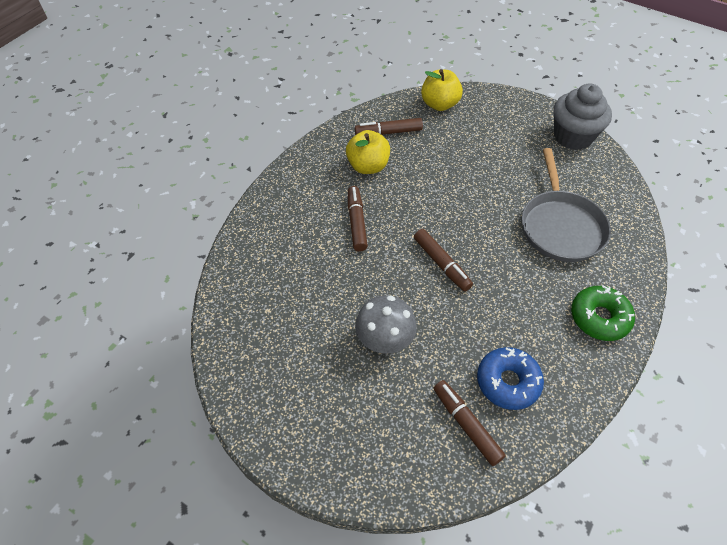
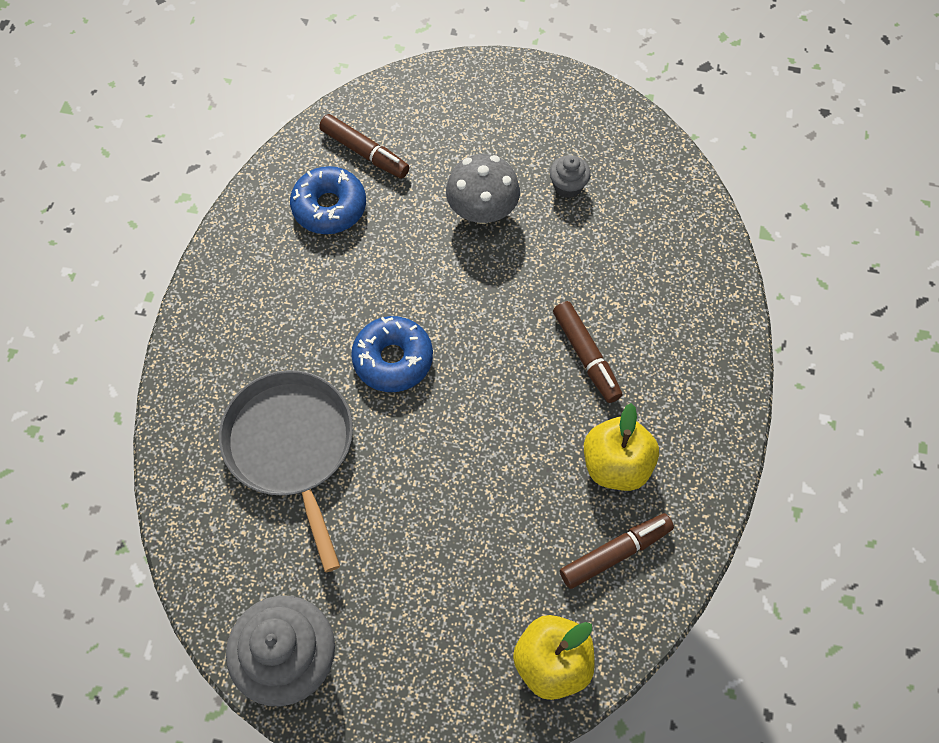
camera: 160 degrees right, 10 degrees up
(310, 337) = (568, 186): none -> grey cupcake
(441, 264) = (446, 329): brown marker -> none
(484, 256) = (393, 359): none -> blue donut
(599, 318) = (228, 317): green donut -> none

